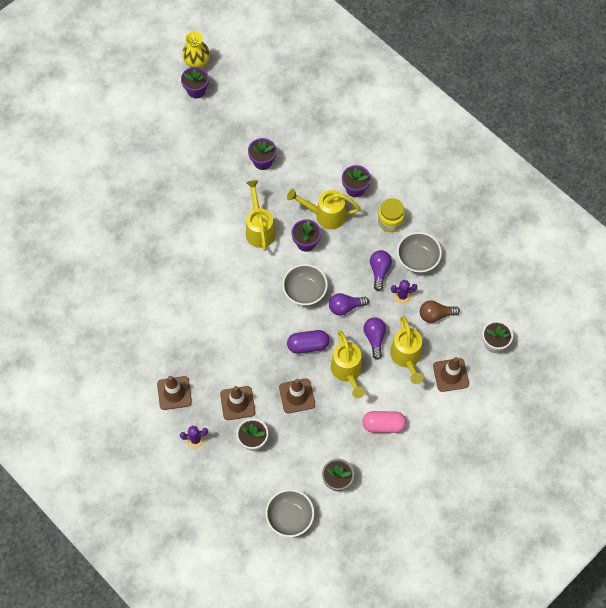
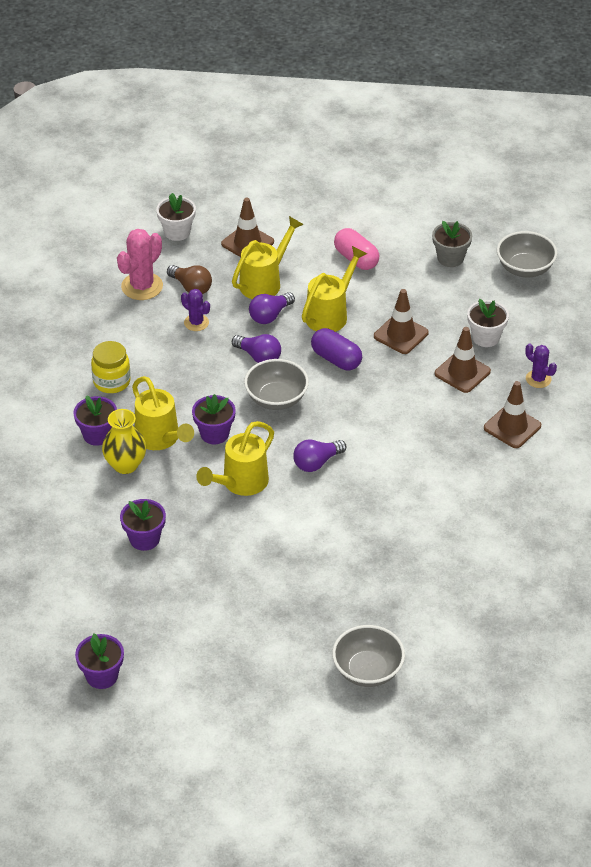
camera: 130 degrees left, 20 degrees down
(197, 63) = (56, 706): yellow vase -> yellow vase (125, 465)
(379, 271) = (185, 356): purple light bulb -> purple light bulb (316, 463)
(417, 259) = (137, 335): grey bowl -> grey bowl (367, 670)
(458, 290) = (142, 286): none -> pink cactus

